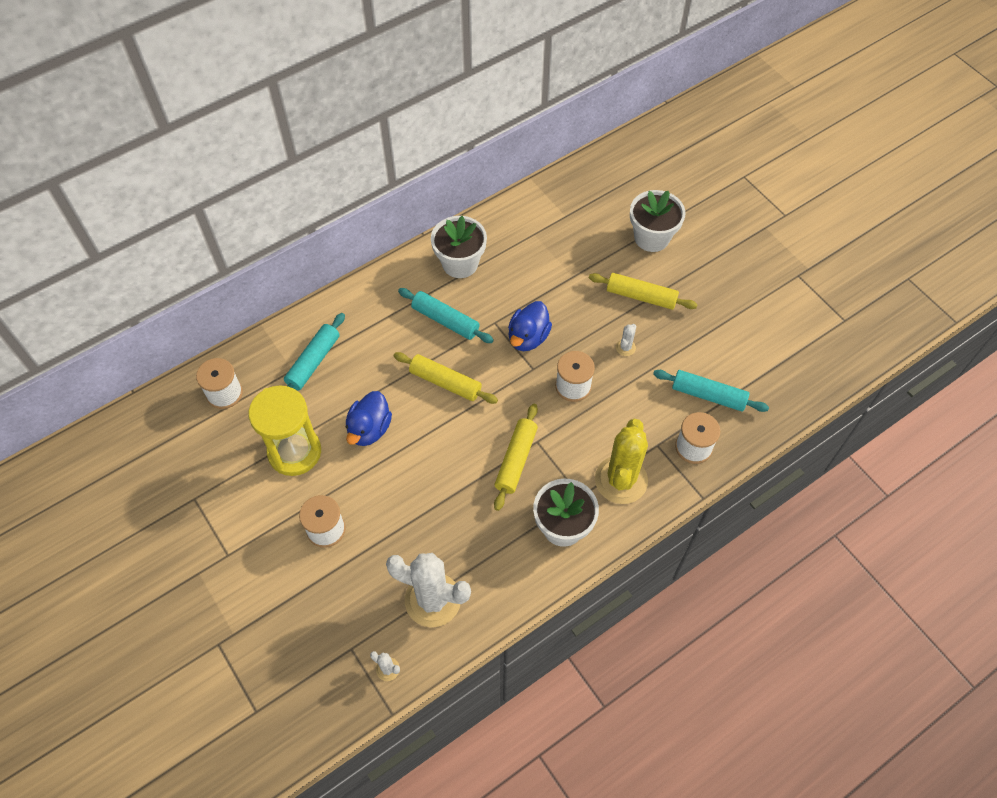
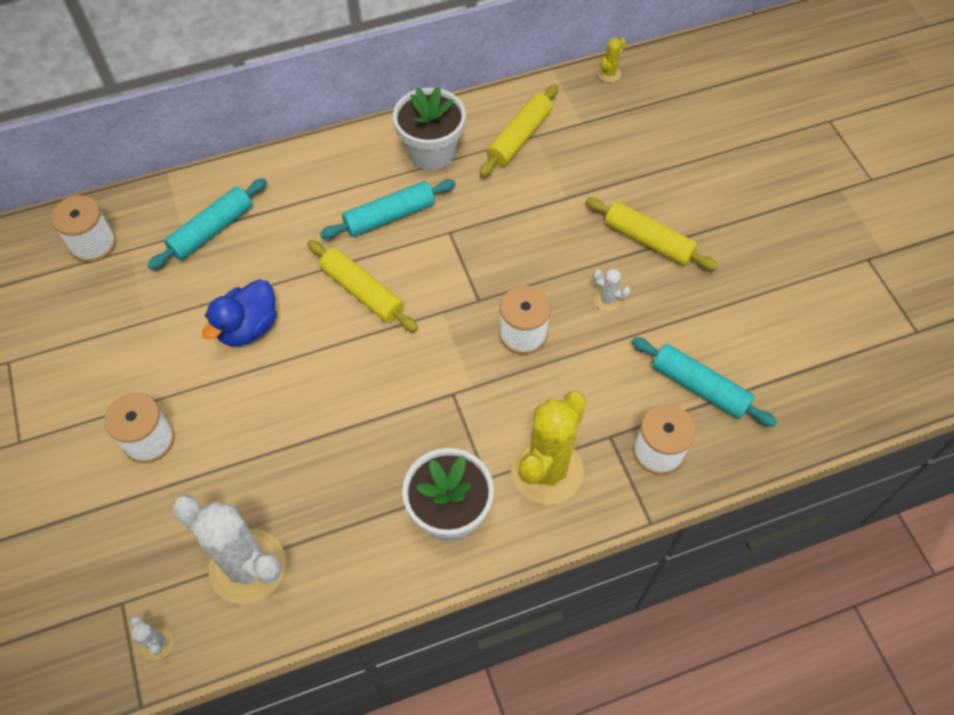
camera: 15 degrees right, 0 degrees up
(294, 452) = (148, 334): yellow hourglass -> none
(445, 320) = (389, 216): turquoise rolling pin -> turquoise rolling pin turned 75 degrees counterclockwise
(516, 460) = (418, 411): yellow rolling pin -> yellow rolling pin (519, 137)
(528, 337) = (485, 260): blue duck -> none
(573, 173) = (609, 74): none -> yellow cactus
(625, 347) = (607, 300): white cactus -> white cactus turned 75 degrees clockwise
(651, 237) = (685, 171): white flower pot -> none

